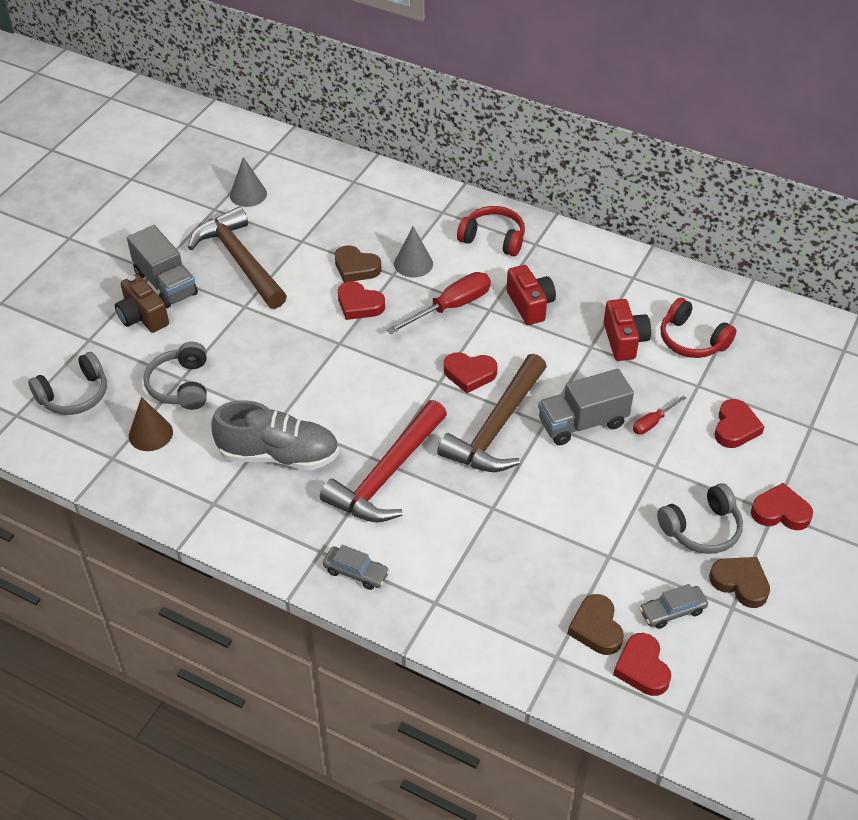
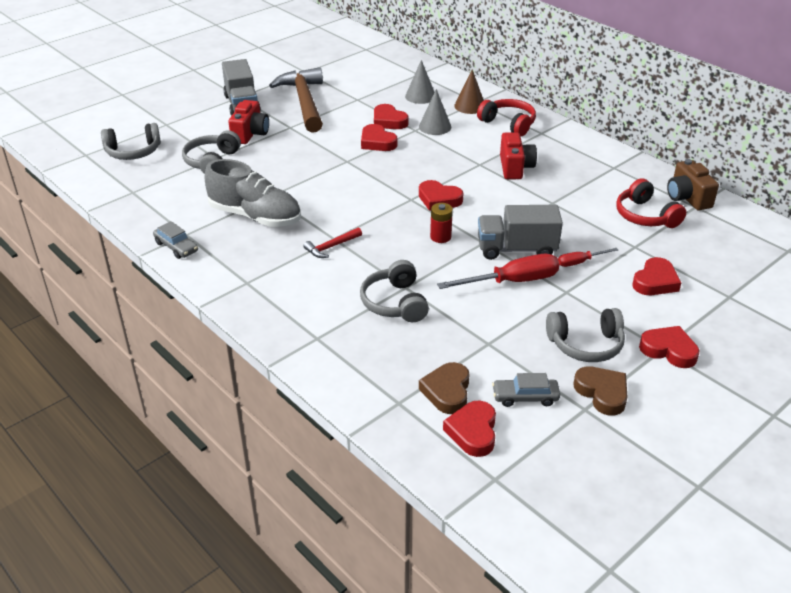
camera: 20 degrees right, 10 degrees down
(143, 317) = (213, 119): brown camera -> brown camera (687, 198)
(150, 434) = (170, 184): brown cone -> brown cone (470, 106)
(248, 194) = (335, 68): grey cone -> grey cone (420, 96)
(356, 268) = (388, 121): brown heart -> red heart
(356, 572) = (265, 302): grey car -> grey car (176, 247)
(386, 475) = (331, 247): red hammer -> red hammer, size x0.43
(451, 307) = (449, 157): red screwdriver -> red screwdriver (512, 282)
(492, 532) = (395, 303): none -> grey headphones
(496, 428) = (440, 237): brown hammer -> red battery
(624, 340) = (584, 204): red camera -> red camera (250, 134)

